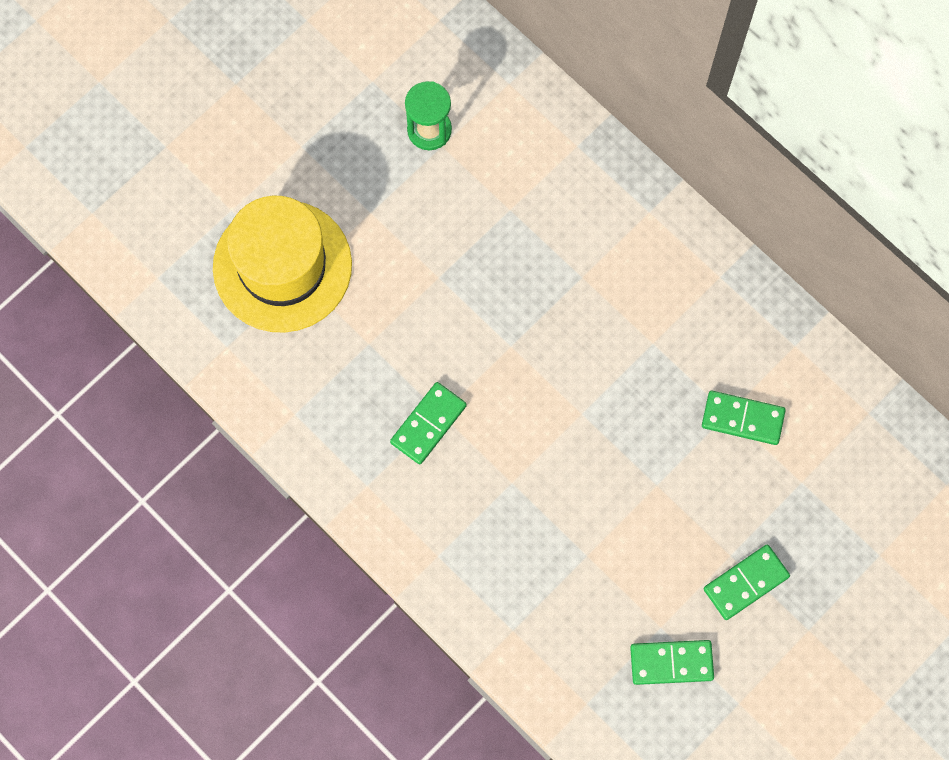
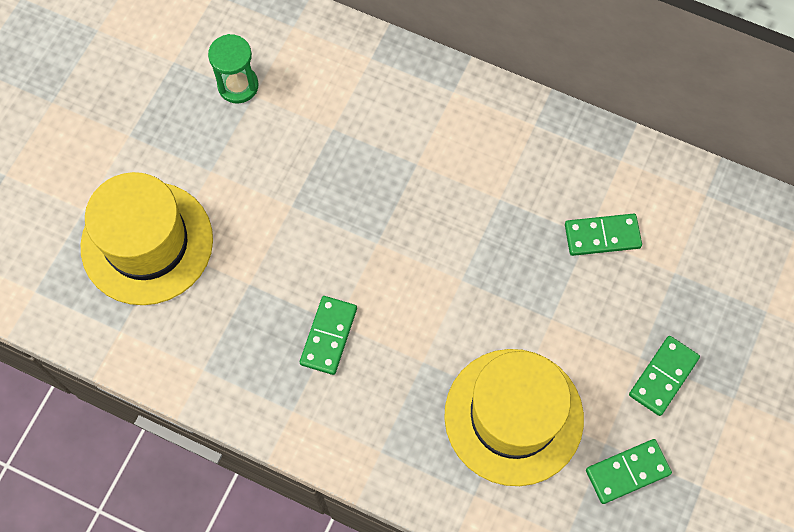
camera: 20 degrees left, 5 degrees down
(580, 568) = (513, 416): none -> yellow hat

